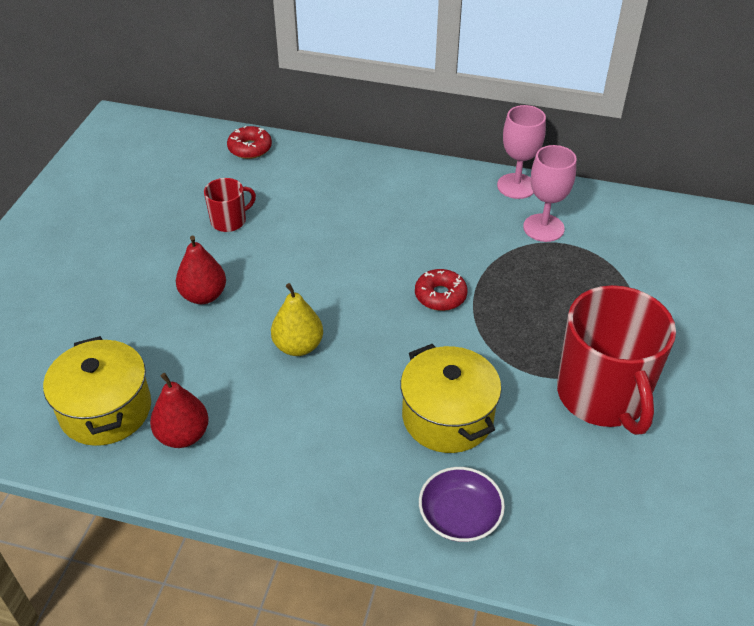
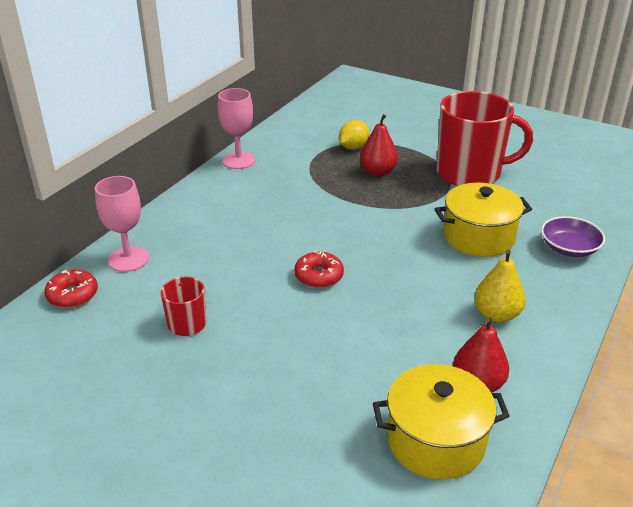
camera: 75 degrees left, 10 degrees down
(203, 296) = (294, 353): red pear -> red pear (378, 172)
(298, 346) = (384, 300): yellow pear -> yellow pear (496, 315)
(440, 296) = (350, 217): red donut -> red donut (319, 276)
(543, 228) = (294, 159): pink goblet -> pink goblet (128, 259)
(603, 272) = (353, 147): none -> yellow lemon

